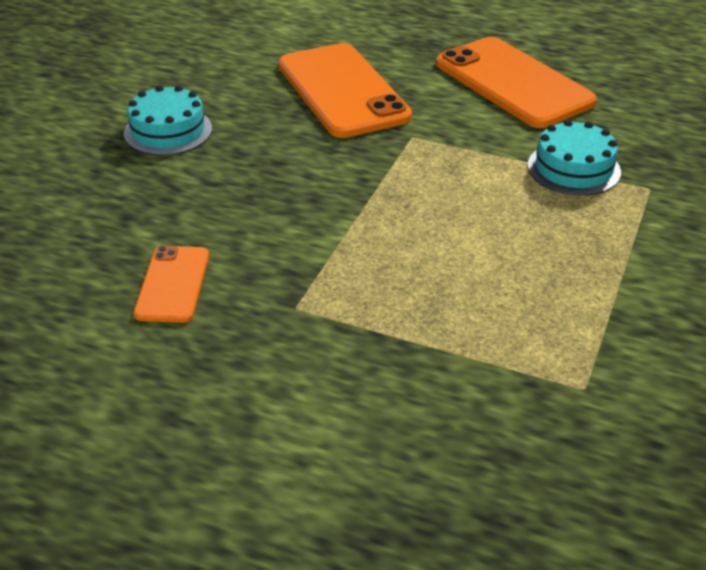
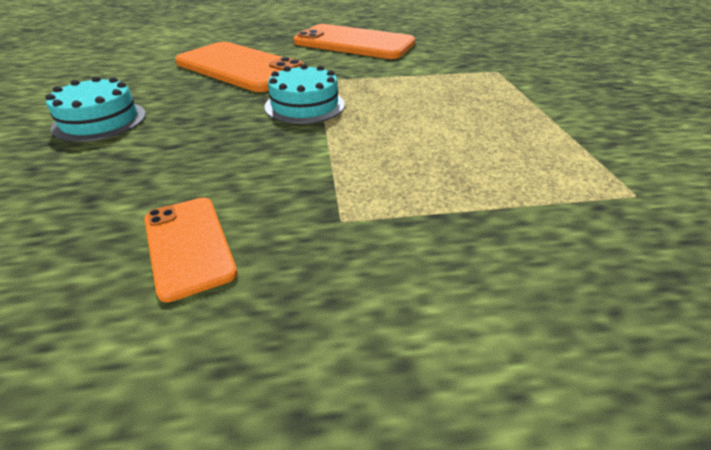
camera: 30 degrees left, 0 degrees up
(574, 168) = (442, 72): turquoise cake -> turquoise cake (305, 105)

